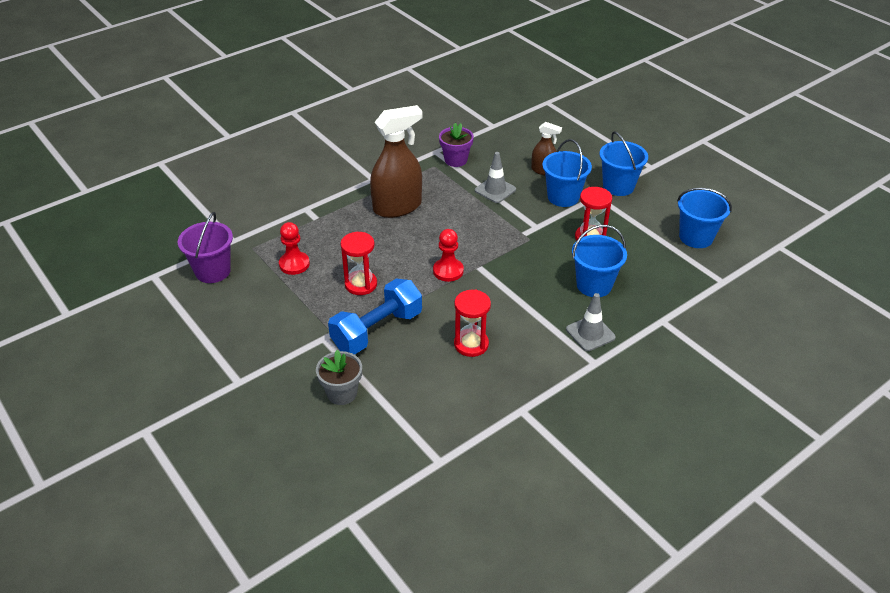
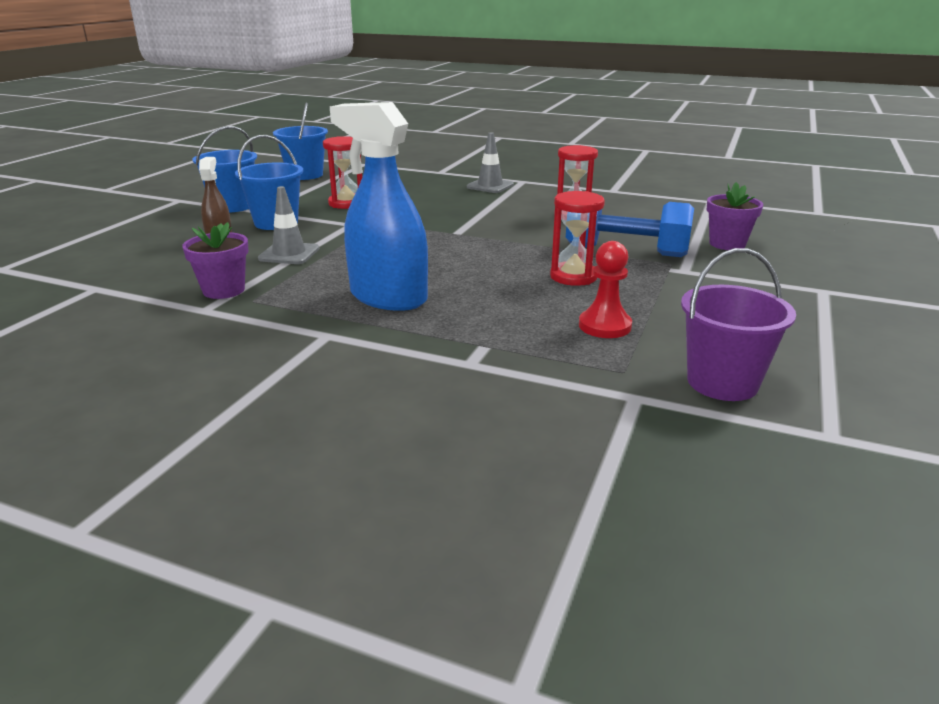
camera: 120 degrees left, 15 degrees down
(342, 393) = (727, 244): grey flower pot -> purple flower pot
(397, 207) = (388, 297): brown spray bottle -> blue spray bottle
(448, 271) = (483, 243): red pawn -> none
(594, 285) = (422, 193): blue bucket -> none

